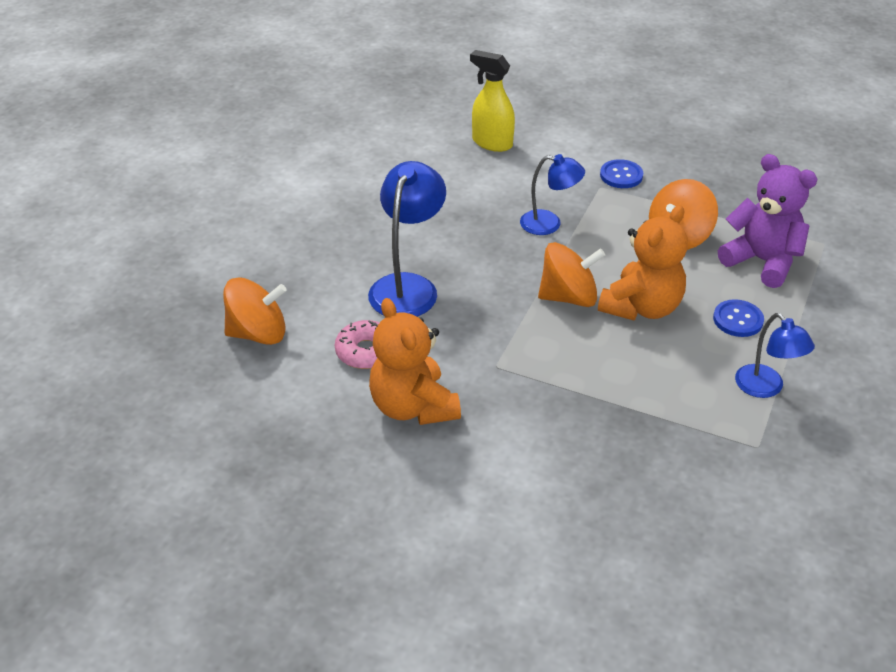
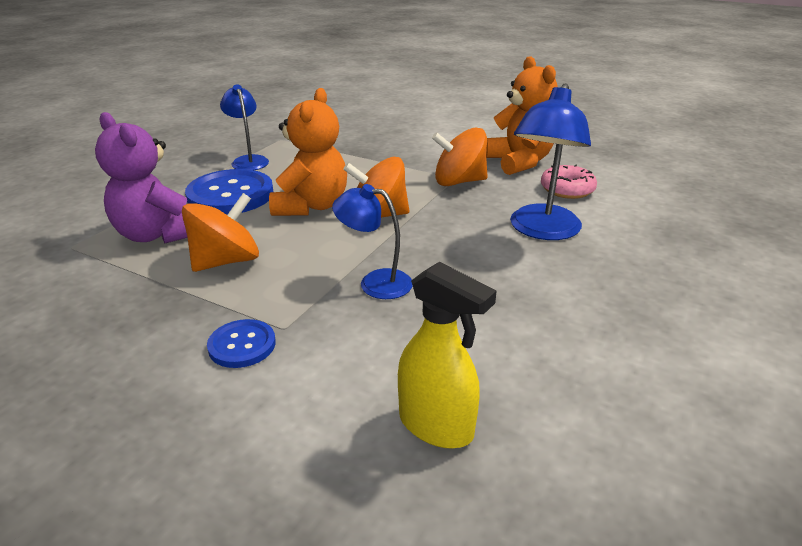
camera: 175 degrees left, 10 degrees down
(258, 333) = (673, 204): orange spinning top -> orange spinning top (459, 182)
(642, 307) = (311, 206): orange teddy bear -> orange teddy bear turned 150 degrees clockwise
(738, 320) = (230, 195): blue button -> blue button, size x1.88

